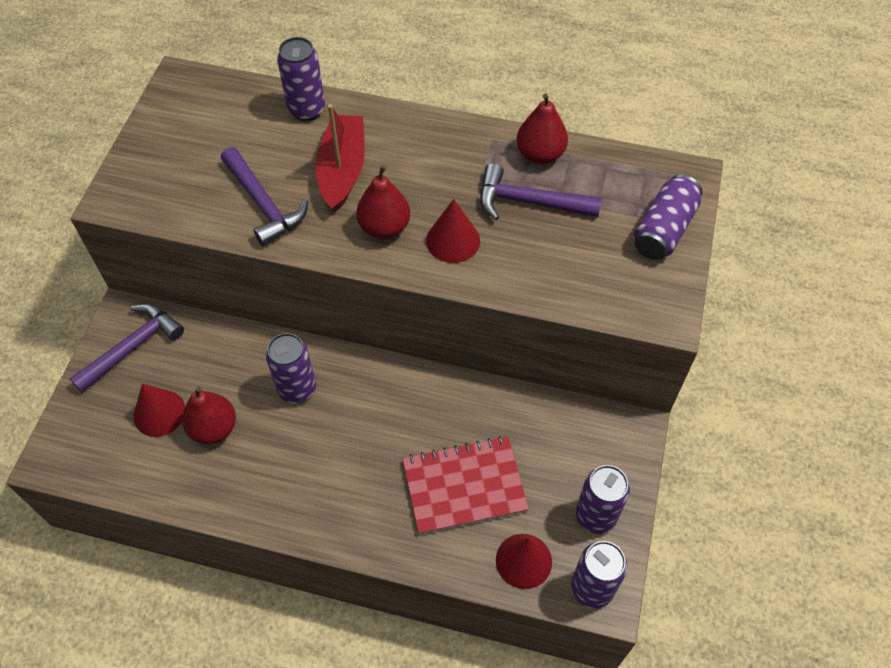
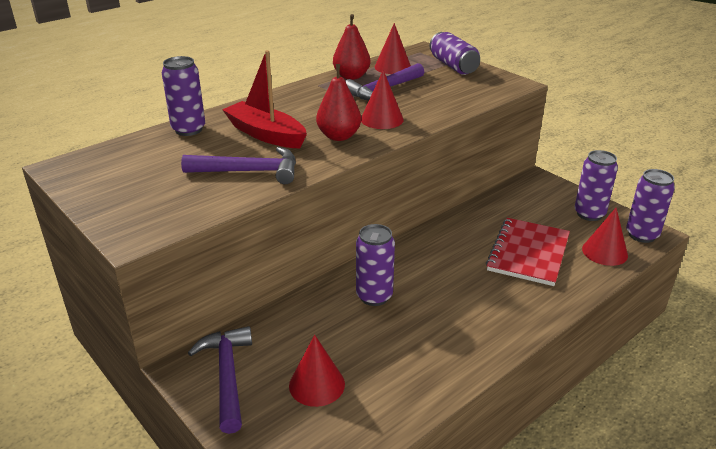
camera: 55 degrees left, 25 degrees down
(213, 428) = (366, 356): red pear -> none
(603, 175) = (392, 67): none -> red cone

